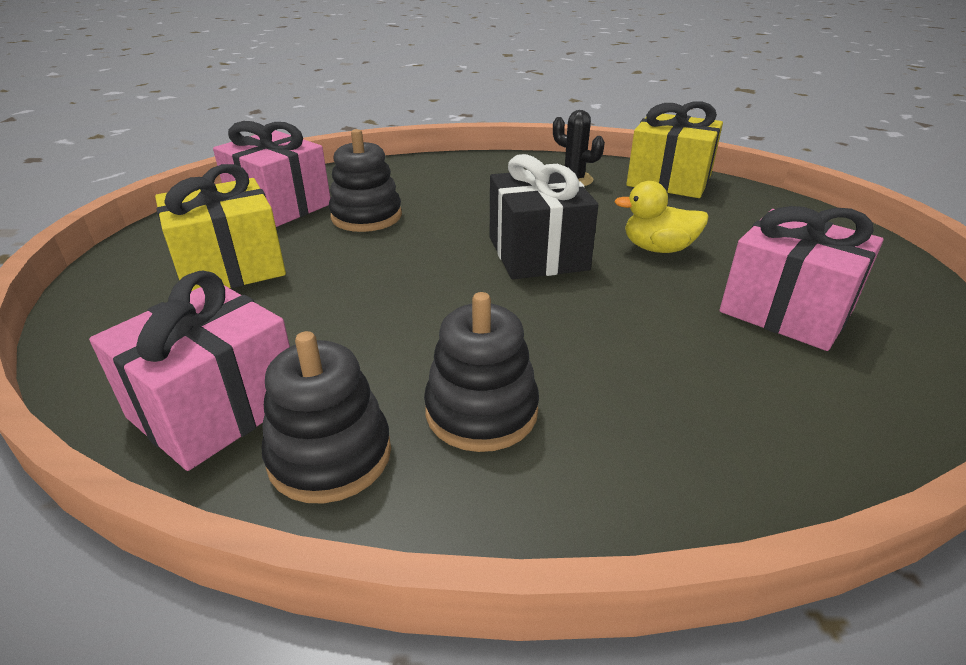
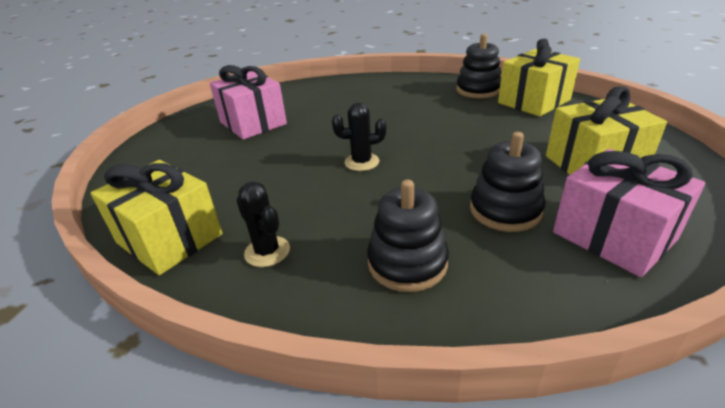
camera: 165 degrees left, 0 degrees up
(215, 407) = (533, 101): pink gift -> yellow gift
(481, 411) = (421, 97): black stacking toy -> black stacking toy (407, 263)
(537, 253) = (362, 162): black gift -> black cactus
(658, 248) = (275, 160): yellow duck -> none

